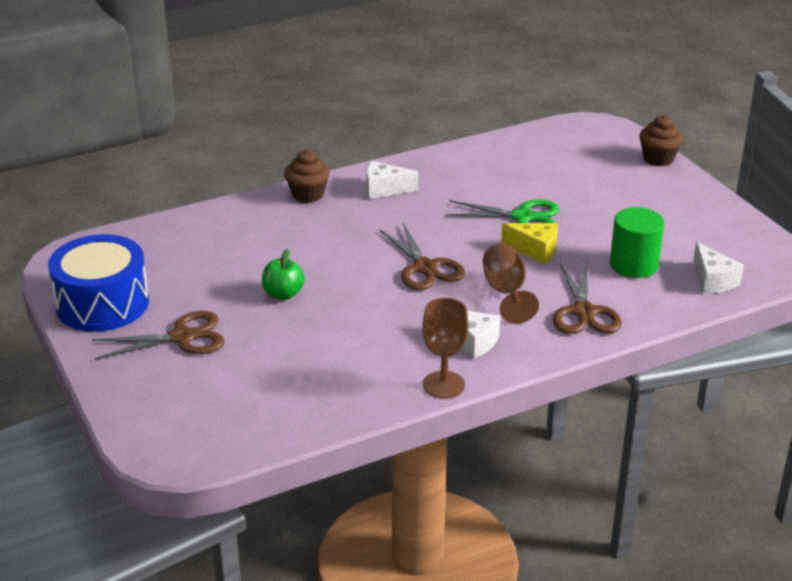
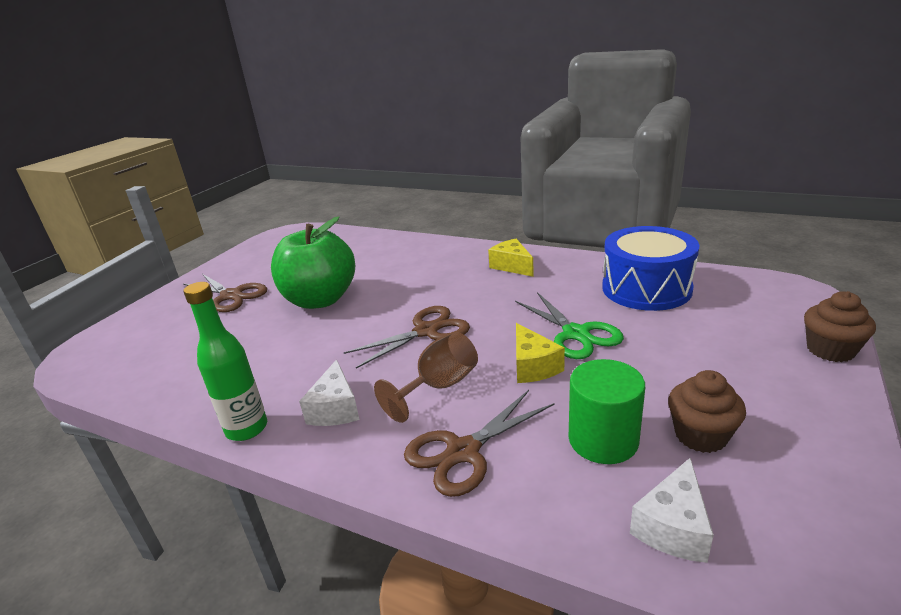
camera: 55 degrees right, 5 degrees down
(102, 304) = (250, 260): blue drum -> blue drum (646, 288)
(283, 294) = (320, 300): green apple -> green apple, size x2.15
(308, 195) = (459, 249): brown cupcake -> brown cupcake (700, 435)
(384, 189) = (512, 266): white cheese -> yellow cheese
(425, 268) = (426, 331): brown scissors -> brown scissors turned 150 degrees counterclockwise
(443, 385) = (247, 429): brown goblet -> green bottle

